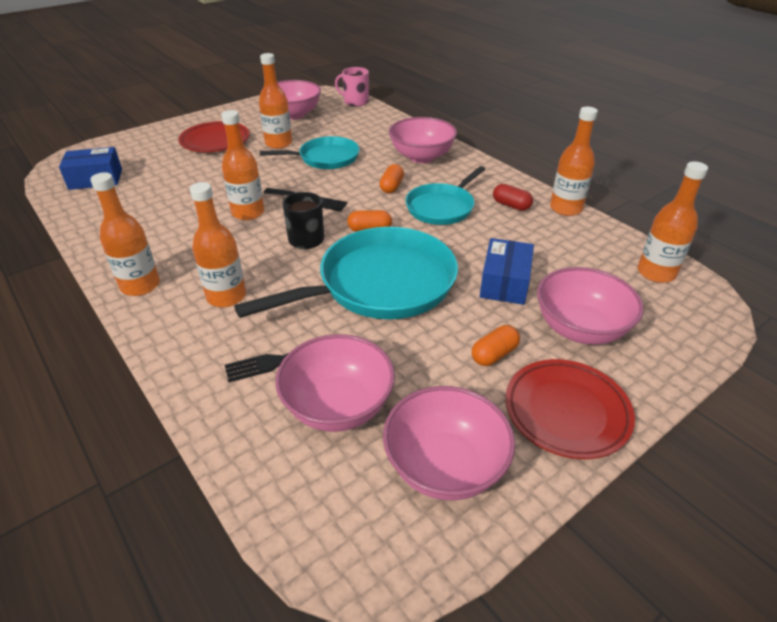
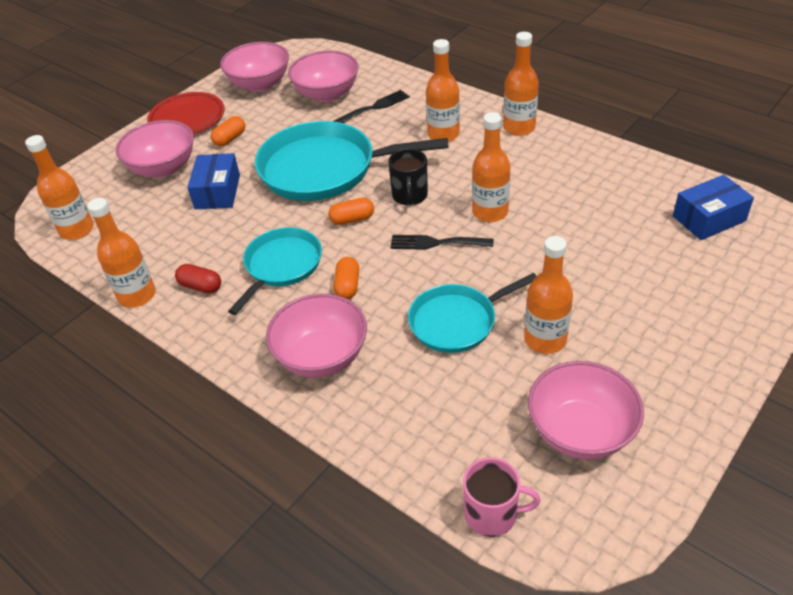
camera: 170 degrees right, 5 degrees up
(215, 141) = (641, 322): red plate -> none
(380, 284) = (324, 169): turquoise pan -> turquoise pan turned 45 degrees clockwise

